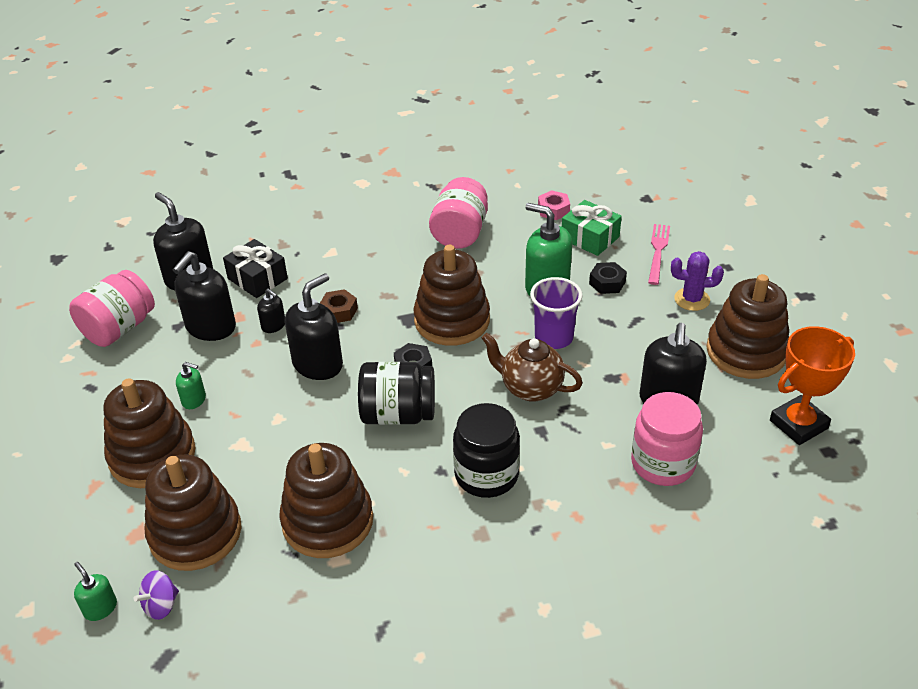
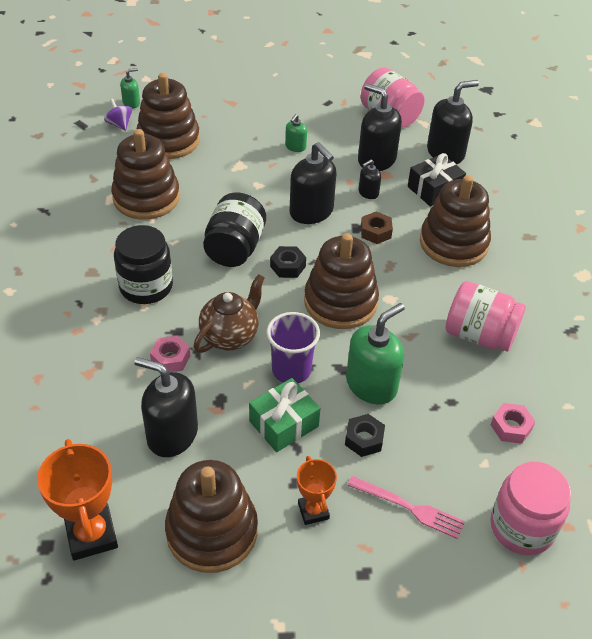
camera: 100 degrees right, 5 degrees up
(152, 455) = (247, 126): brown stacking toy -> brown stacking toy (453, 243)
(580, 425) = (170, 358): none -> pink nut
(590, 238) = (449, 447): green gift -> green gift (283, 423)
(662, 463) = (100, 404): pink jar -> pink jar (522, 527)
(692, 299) = (313, 511): purple cactus -> orange trophy

